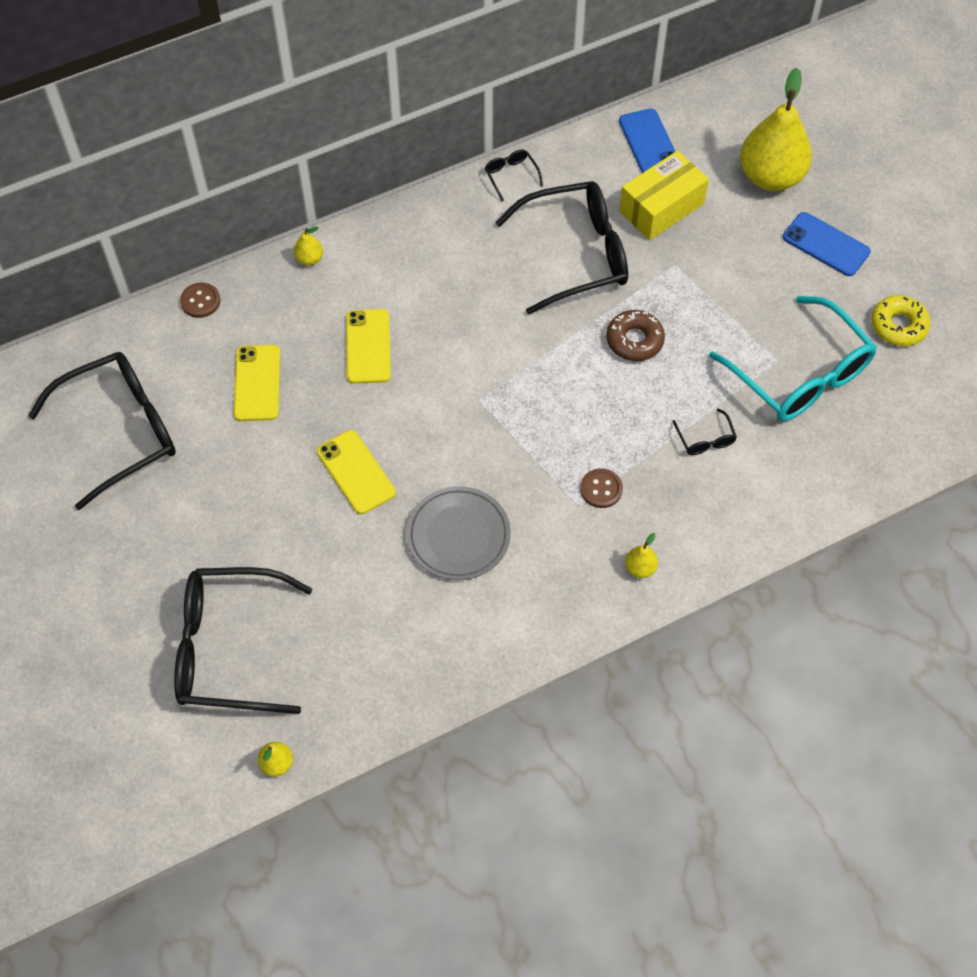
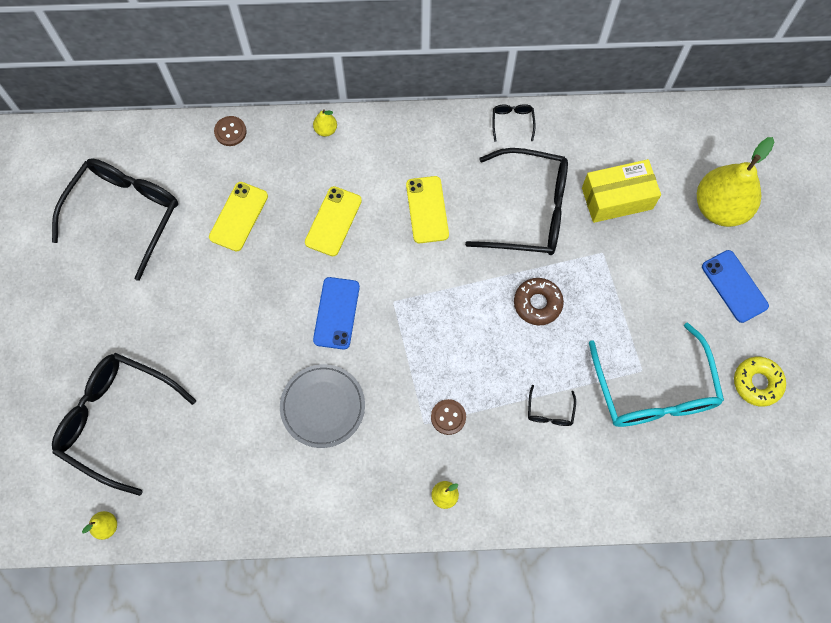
camera: 25 degrees right, 10 degrees up
(121, 431) = (125, 213): black glasses -> black glasses turned 60 degrees counterclockwise
(356, 472) = (274, 321): yellow phone -> yellow phone (427, 210)
(649, 142) = (636, 137): blue phone -> blue phone (336, 313)

